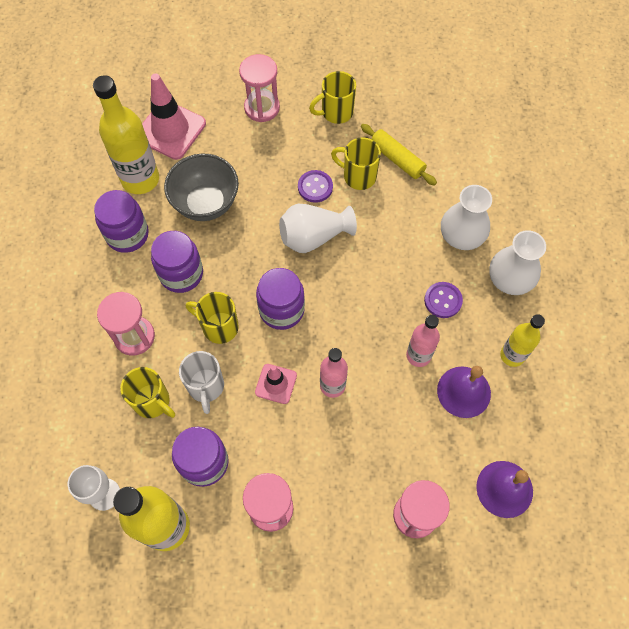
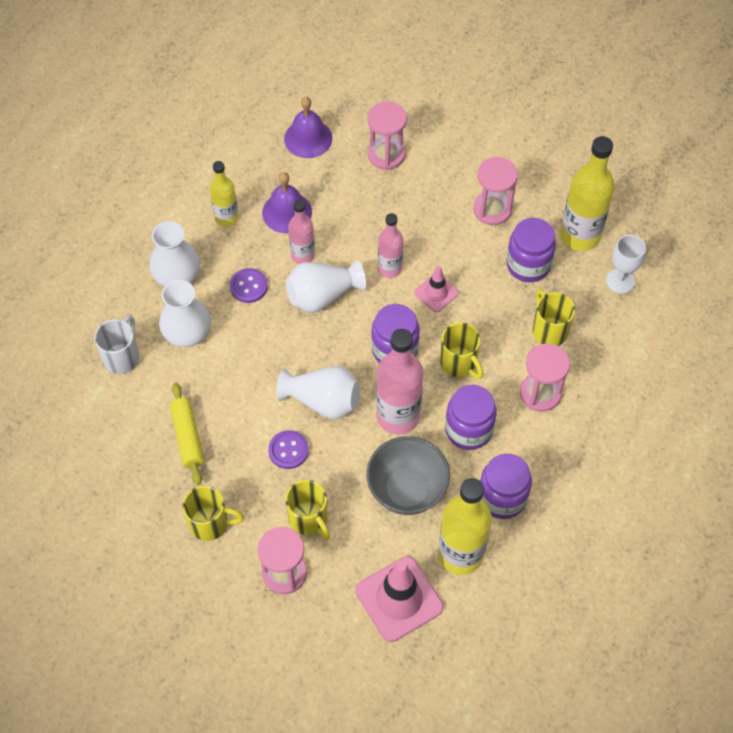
camera: 150 degrees left, 5 degrees down
(206, 387) = (497, 319): white mug -> white mug (122, 357)
(246, 256) = (398, 416): none -> pink bottle
(358, 176) = (238, 439): yellow mug -> yellow mug (309, 519)
(374, 326) = (322, 296): none -> white vase

